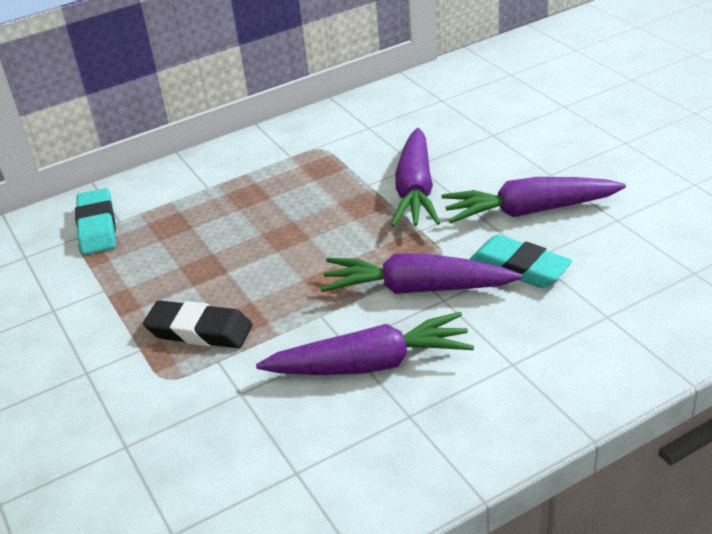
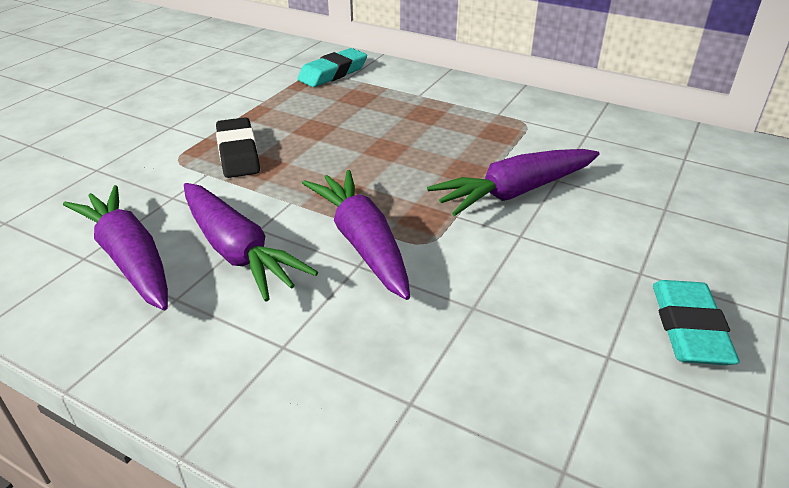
camera: 55 degrees right, 0 degrees up
(519, 268) = (447, 301): turquoise eraser -> turquoise eraser (689, 328)
(529, 211) = (554, 278): purple carrot -> purple carrot (129, 258)

